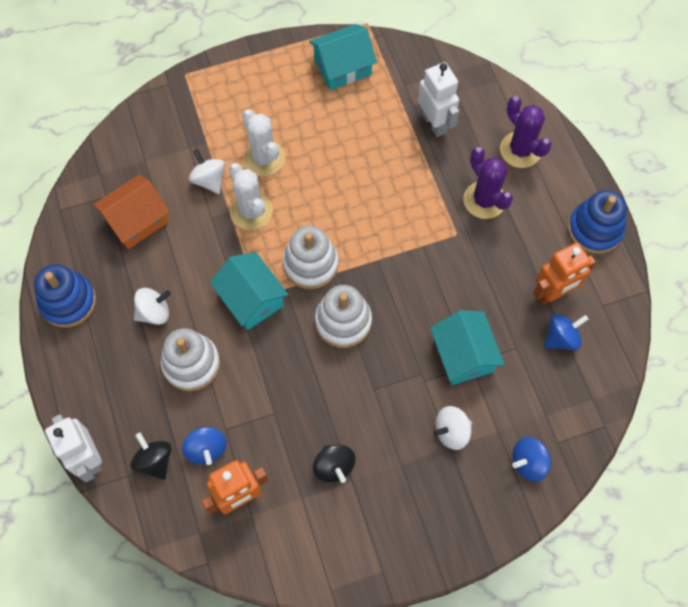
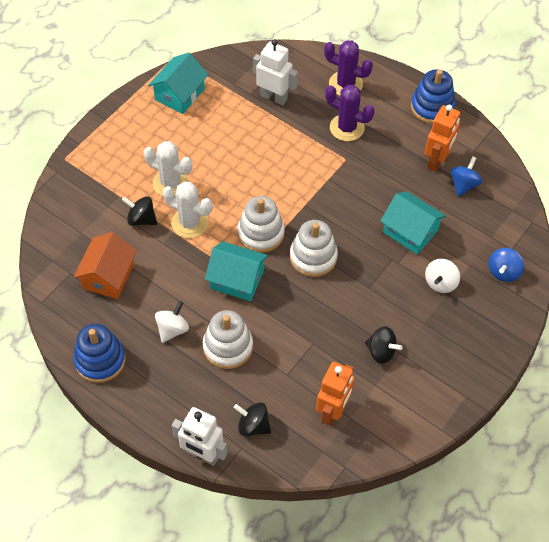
camera: 35 degrees left, 10 degrees down
(206, 449) = (284, 395): blue spinning top -> none
(209, 180) = (141, 219): white spinning top -> black spinning top

